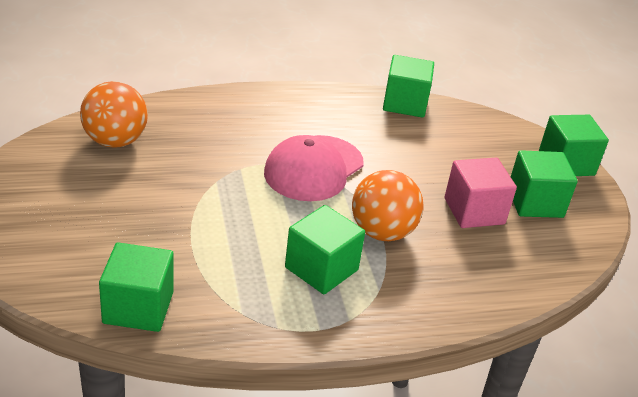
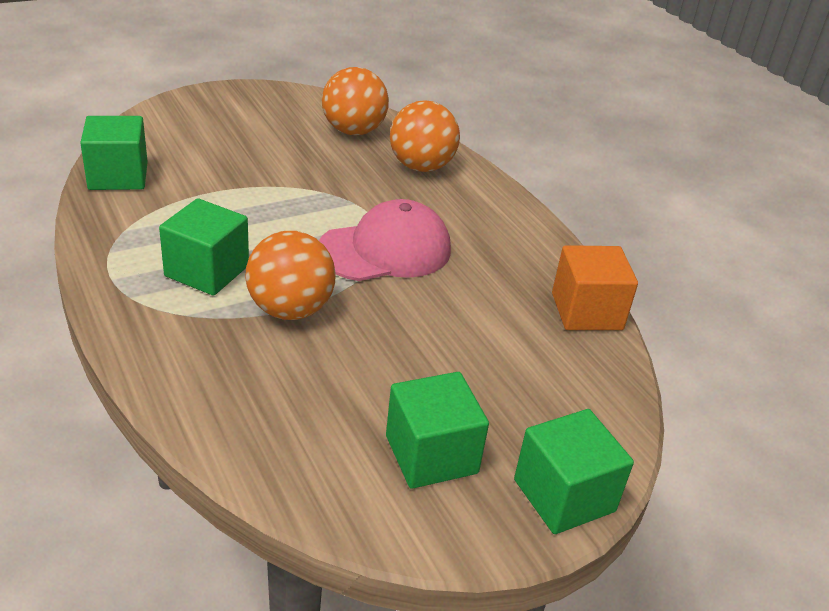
camera: 75 degrees right, 0 degrees up
(195, 120) = (421, 167): none -> orange ball
(314, 168) = (385, 250): pink cap -> pink cap turned 135 degrees clockwise
(405, 103) = (586, 311): green cube -> orange cube
(474, 211) = (374, 388): pink cube -> none

